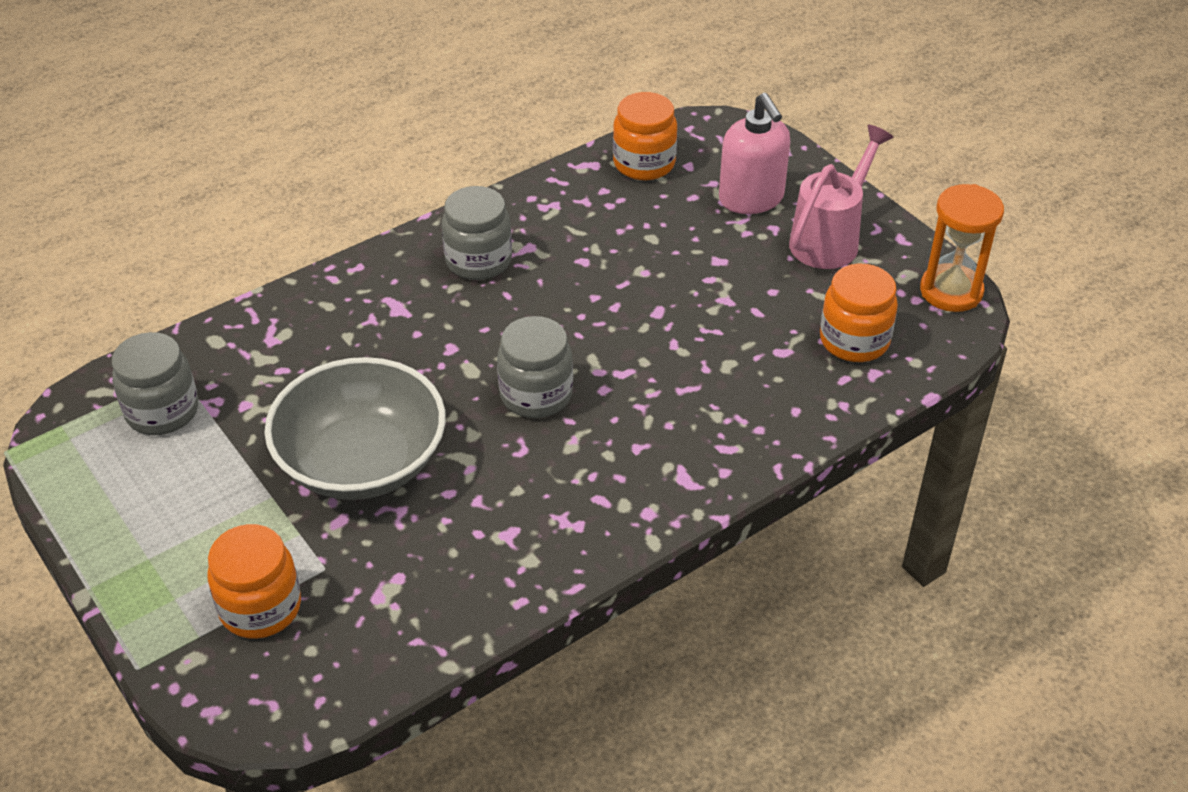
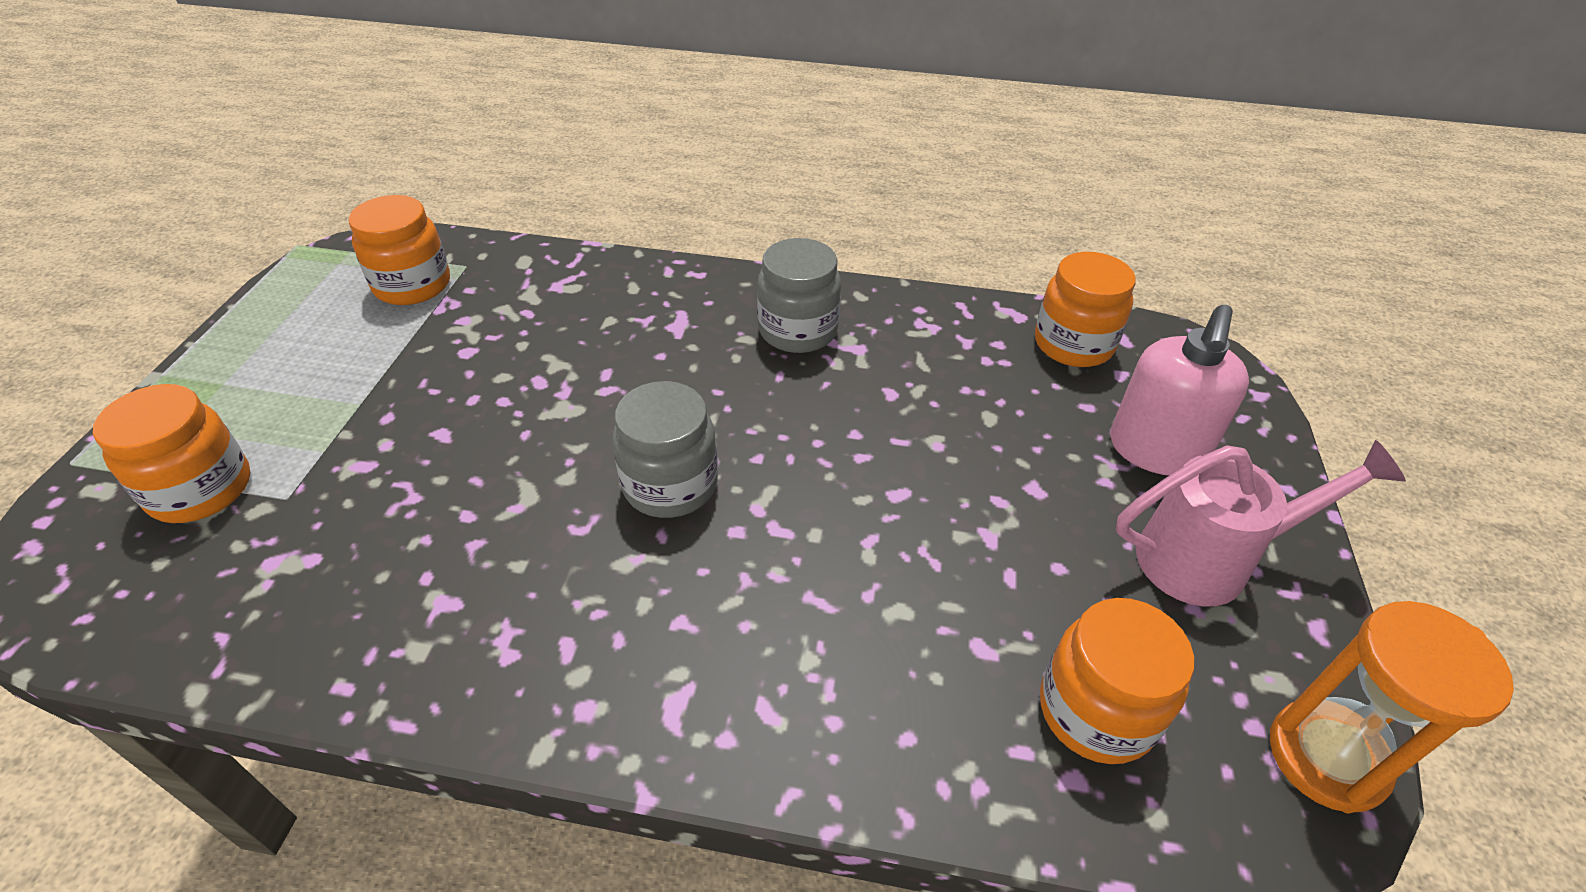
camera: 45 degrees right, 0 degrees up
(162, 411) = (412, 285): grey jar -> orange jar
(362, 461) = (456, 429): grey bowl -> none

